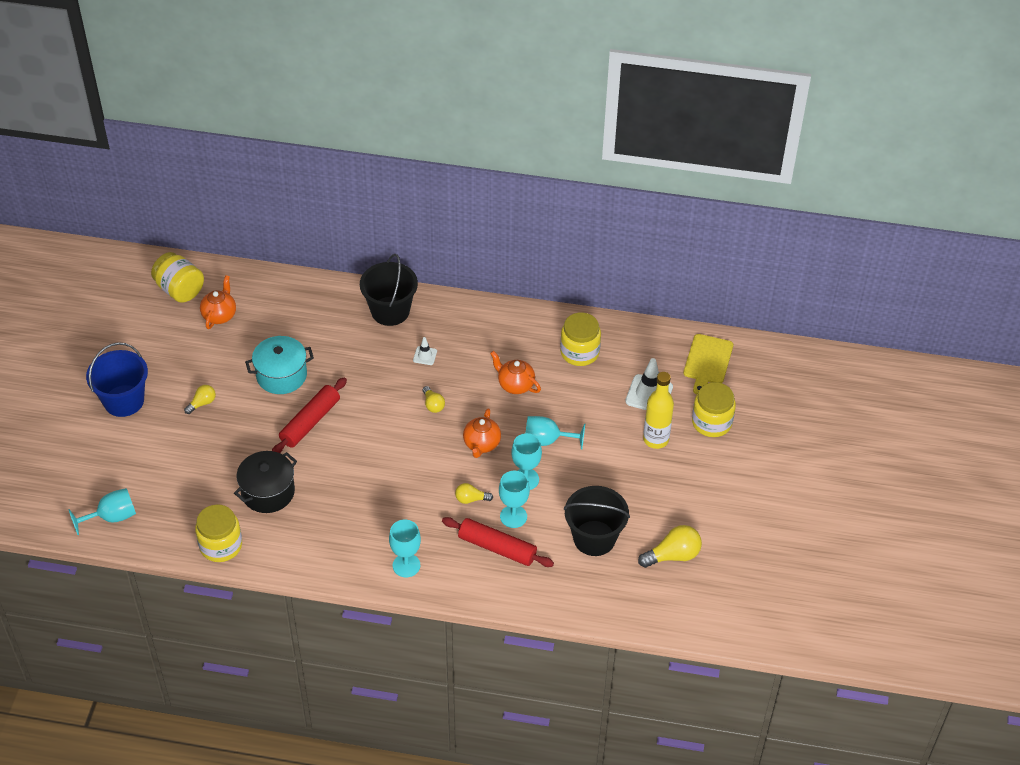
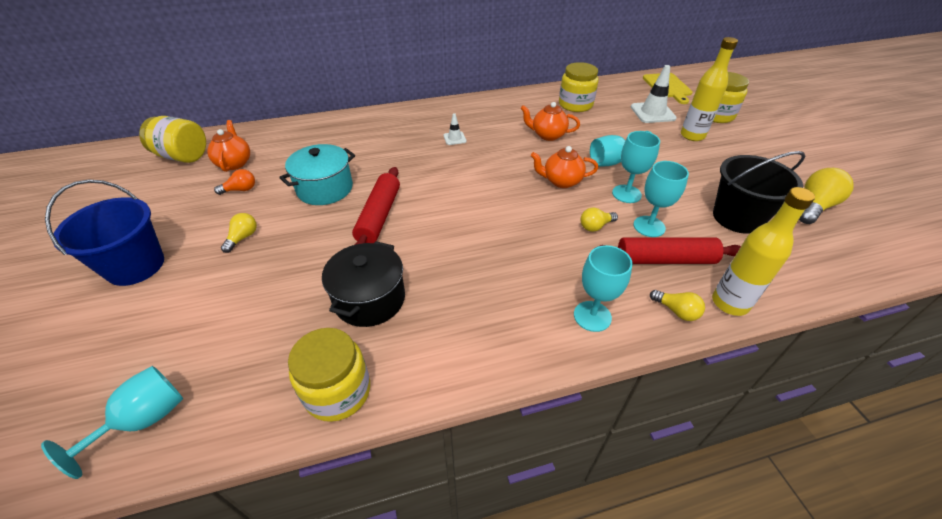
camera: 25 degrees left, 5 degrees down
(215, 350) = (240, 190): none -> orange light bulb
(390, 311) = (401, 120): black bucket -> none
(433, 405) = (491, 167): yellow light bulb -> yellow light bulb (676, 311)
(481, 444) = (561, 181): orange teapot -> orange teapot turned 105 degrees clockwise
(509, 596) = (729, 303): none -> yellow bottle

